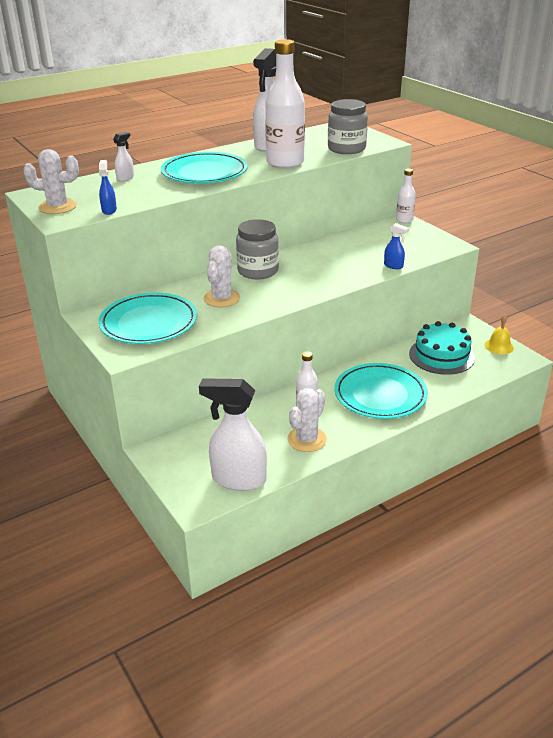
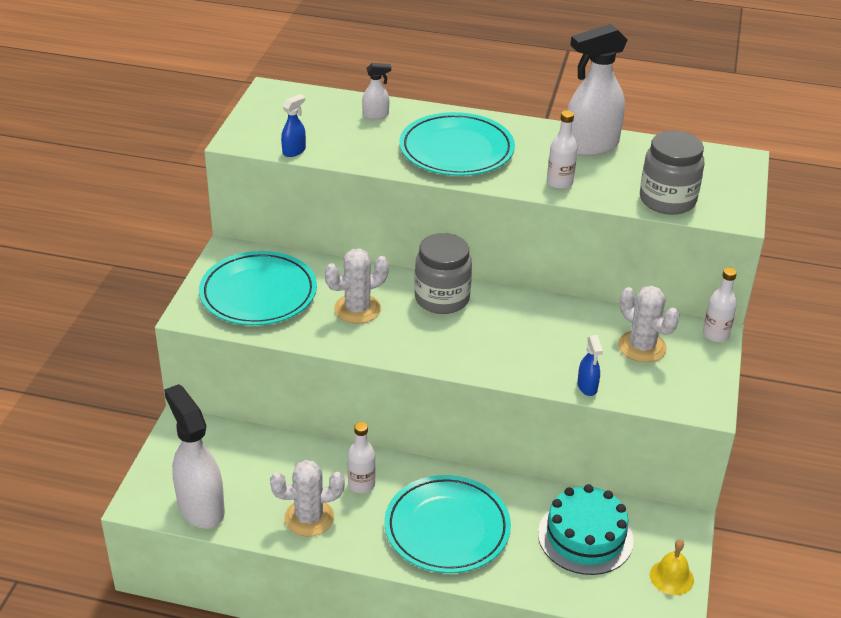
camera: 45 degrees right, 5 degrees up
(57, 207) = (263, 121): white cactus -> white cactus (642, 347)
(285, 163) = (559, 183): white bottle -> white bottle, size x0.50

